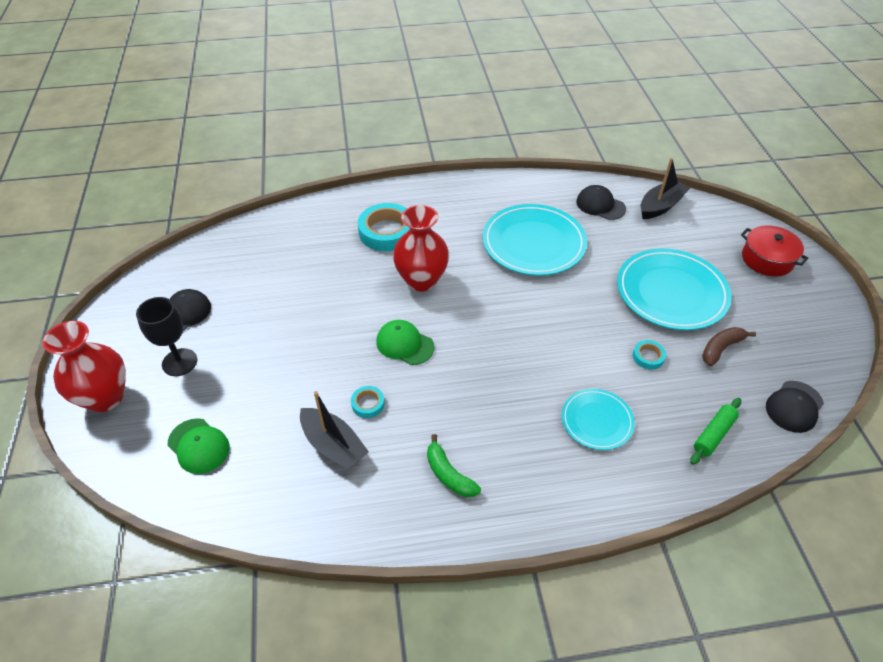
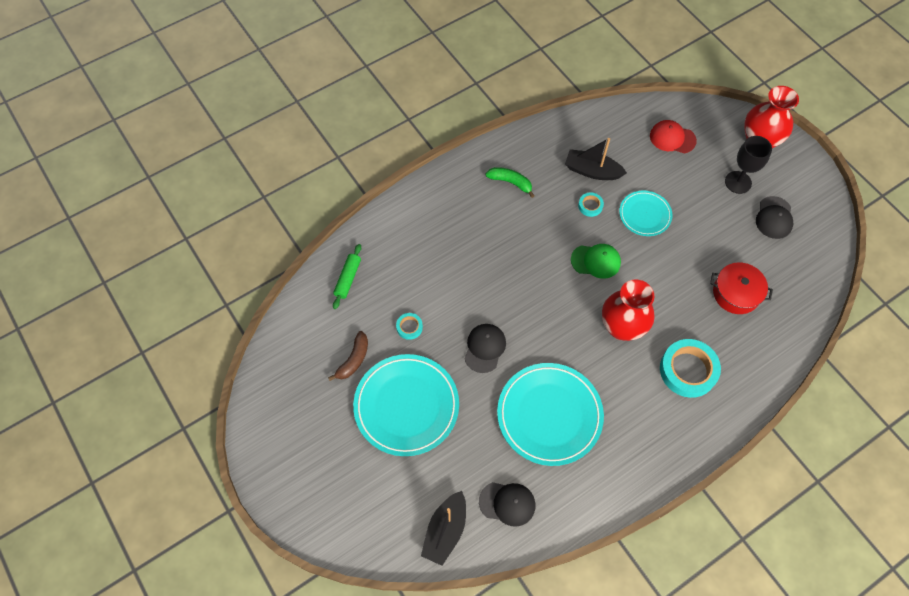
camera: 155 degrees right, 15 degrees up
(198, 446) = (672, 138): green cap -> red cap
(596, 421) = (431, 256): turquoise plate -> turquoise plate (645, 215)
(767, 259) = (325, 492): red pot -> red pot (736, 293)
(794, 406) = (292, 326): black cap -> black cap (484, 348)

